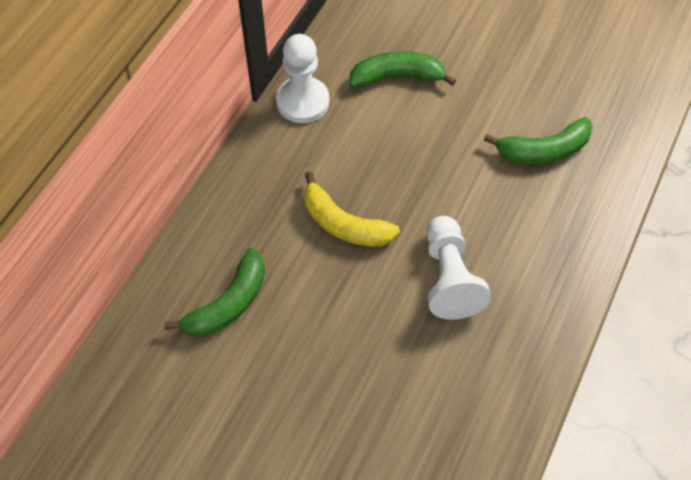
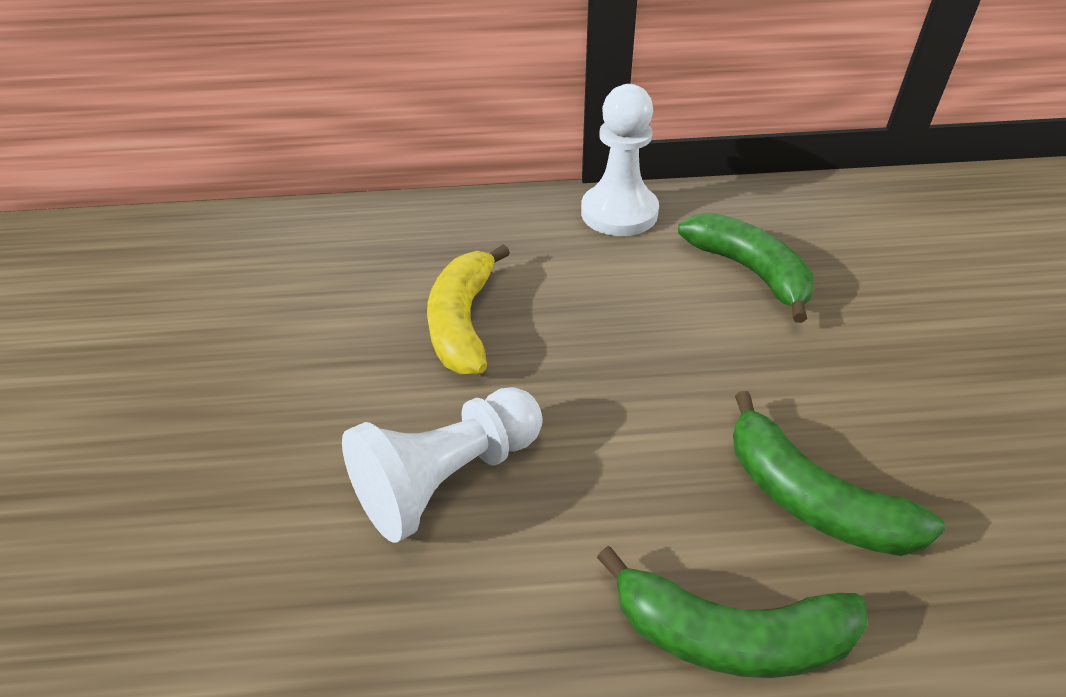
camera: 60 degrees right, 15 degrees down
(228, 303) = (276, 275): green banana -> green banana (730, 634)

